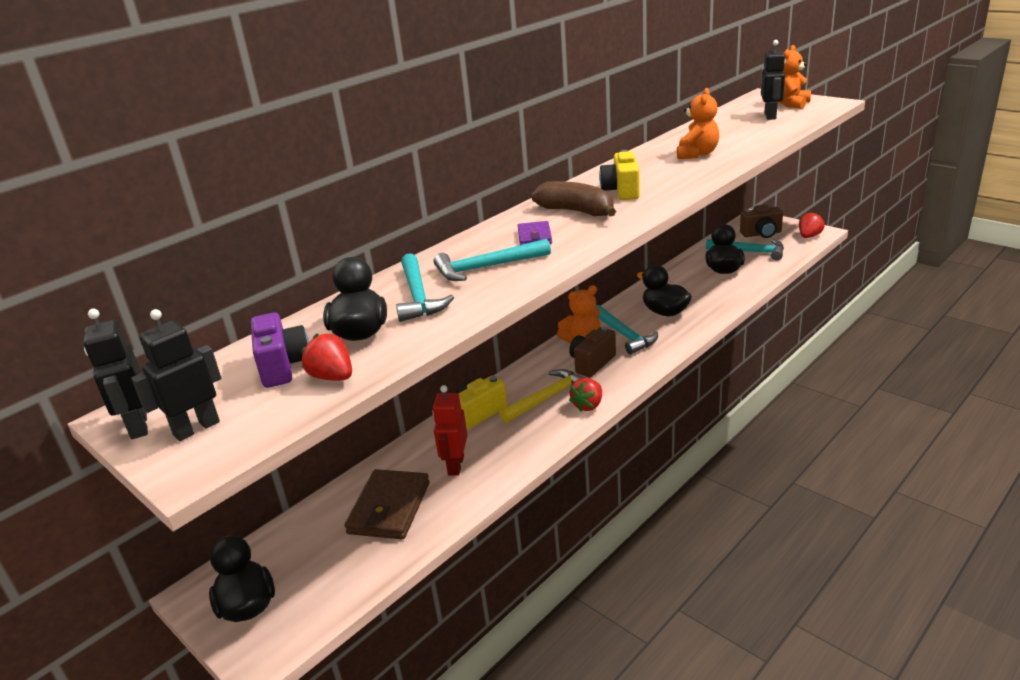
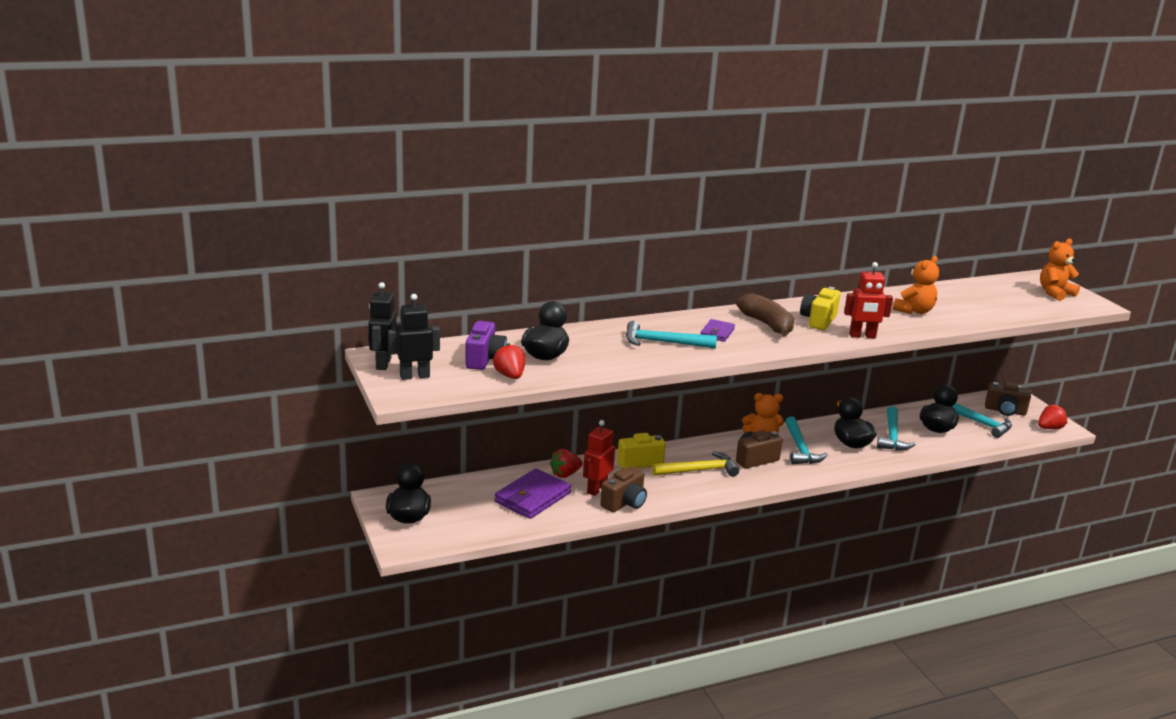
camera: 20 degrees right, 5 degrees down
(389, 508) = (532, 497): brown wallet -> purple wallet
(418, 296) = (600, 346): turquoise hammer -> turquoise hammer (892, 436)
(497, 470) = (624, 503): none -> brown camera
(588, 405) = (726, 487): red strawberry -> red strawberry (565, 474)
(679, 192) = (862, 336): none -> red robot
(770, 116) = (1021, 298): black robot -> none

